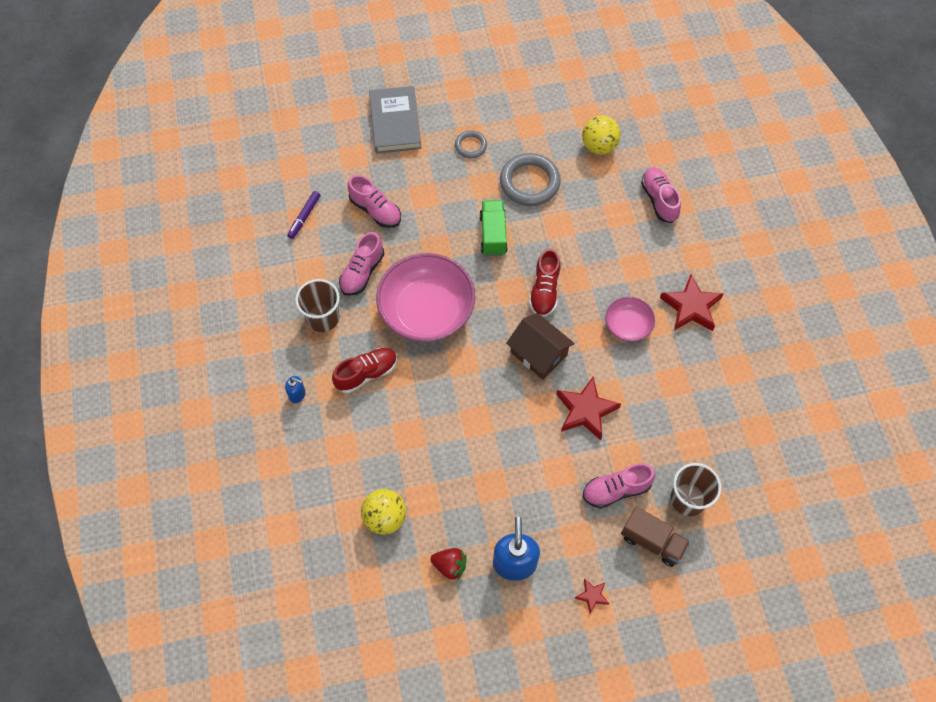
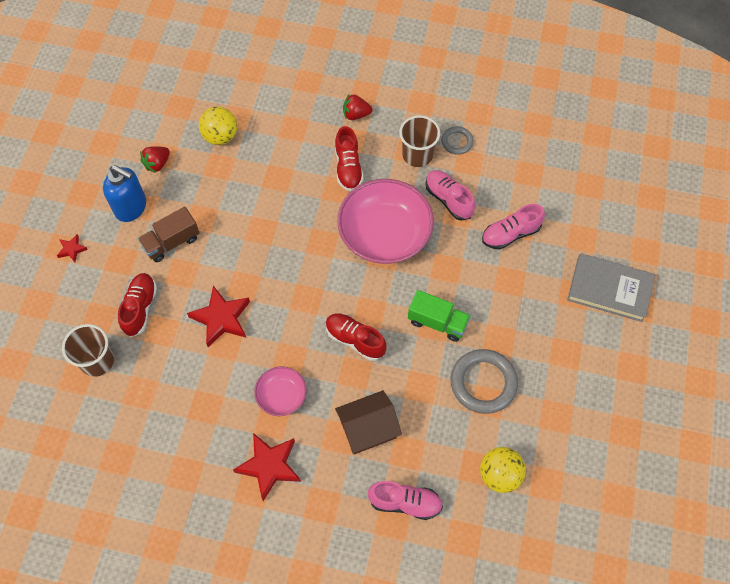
camera: 115 degrees right, 0 degrees up
(297, 394) = (356, 114): blue soap dispenser -> red strawberry
(304, 217) = (528, 175): purple marker -> none
(470, 146) = (552, 347): grey ring -> grey ring (457, 142)
(538, 353) = (295, 305): brown house -> brown house (368, 428)
(616, 490) = (140, 308): pink shoe -> red shoe
(652, 541) = (82, 314): brown truck -> brown truck (171, 242)

